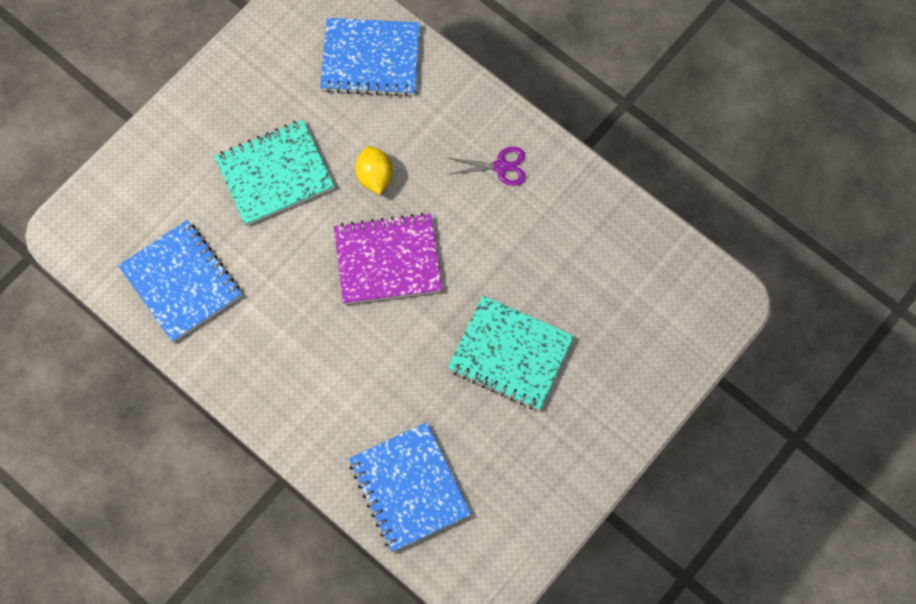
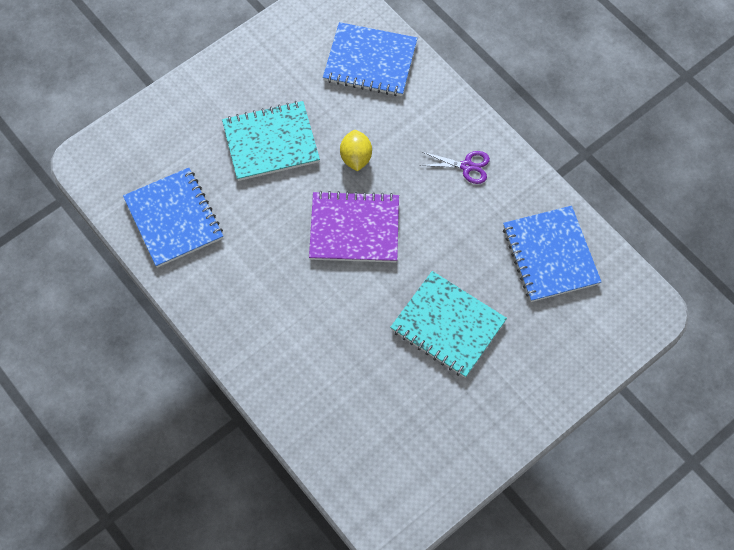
camera: 10 degrees right, 5 degrees down
(409, 488) = (338, 426): blue notebook -> blue notebook (550, 255)

